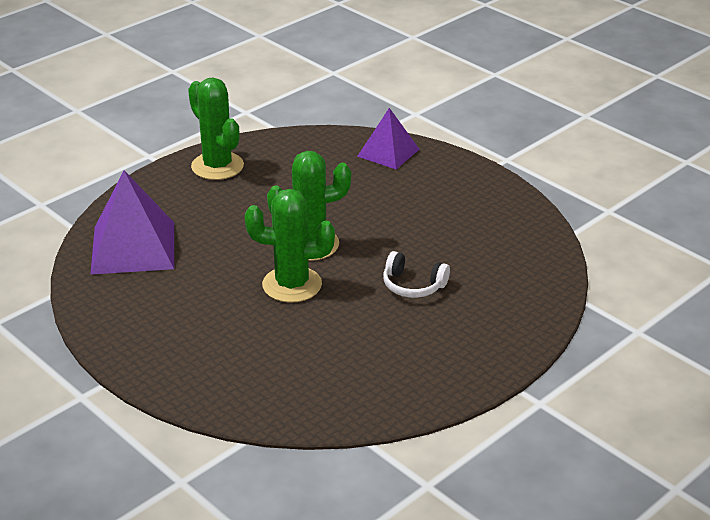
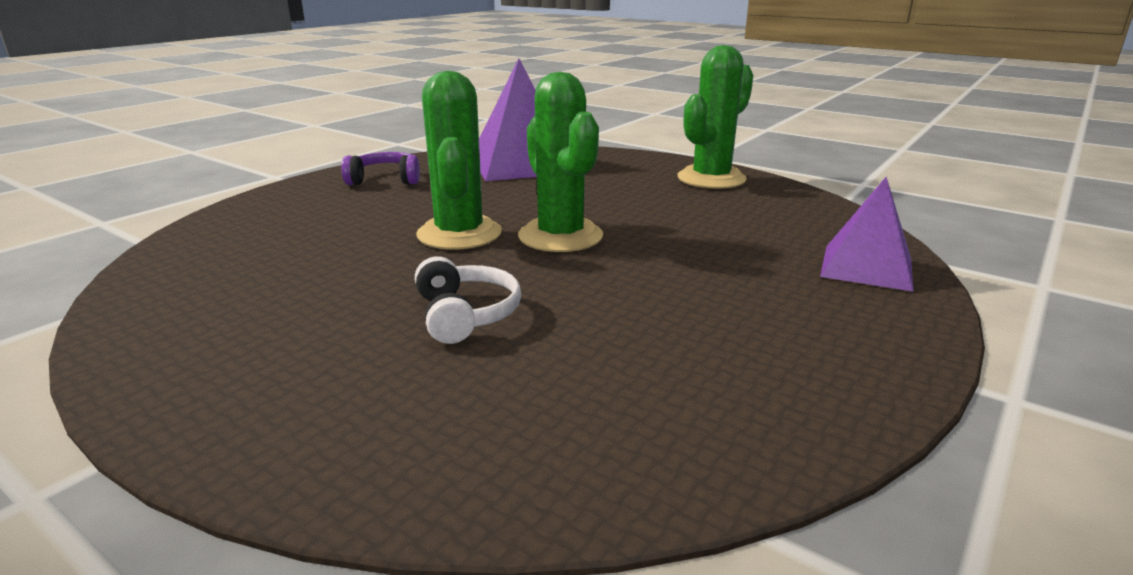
camera: 80 degrees right, 10 degrees down
(145, 322) = (385, 180): none -> purple headphones
(413, 285) = (465, 315): white headphones -> white headphones turned 150 degrees clockwise

